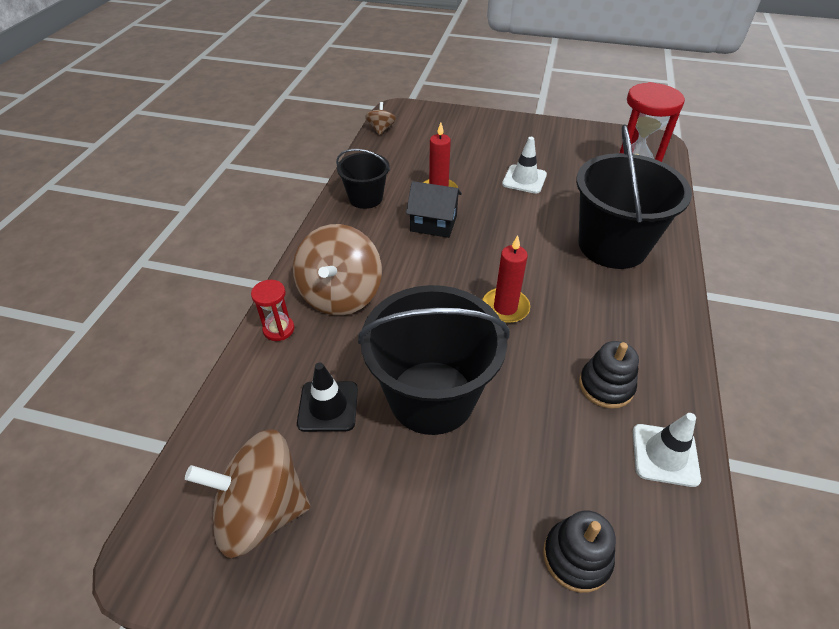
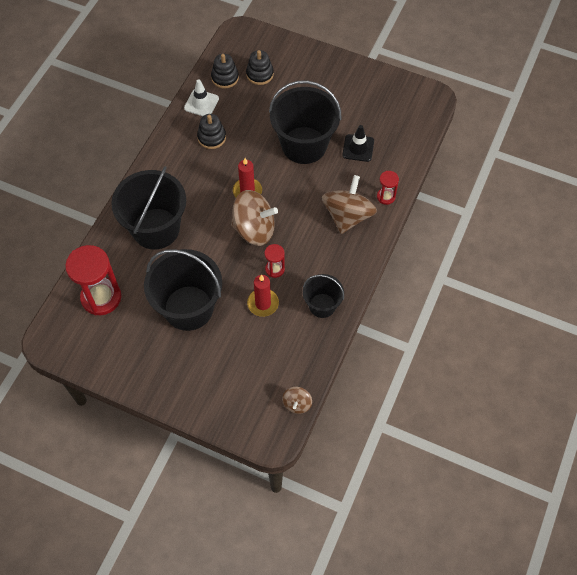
camera: 170 degrees left, 15 degrees up
(261, 510) = (389, 108): brown spinning top -> brown spinning top (254, 229)
(433, 223) = (275, 269): black house -> red hourglass
(524, 179) = (188, 308): white traffic cone -> black bucket
(651, 531) = (225, 78): none -> black stacking toy

